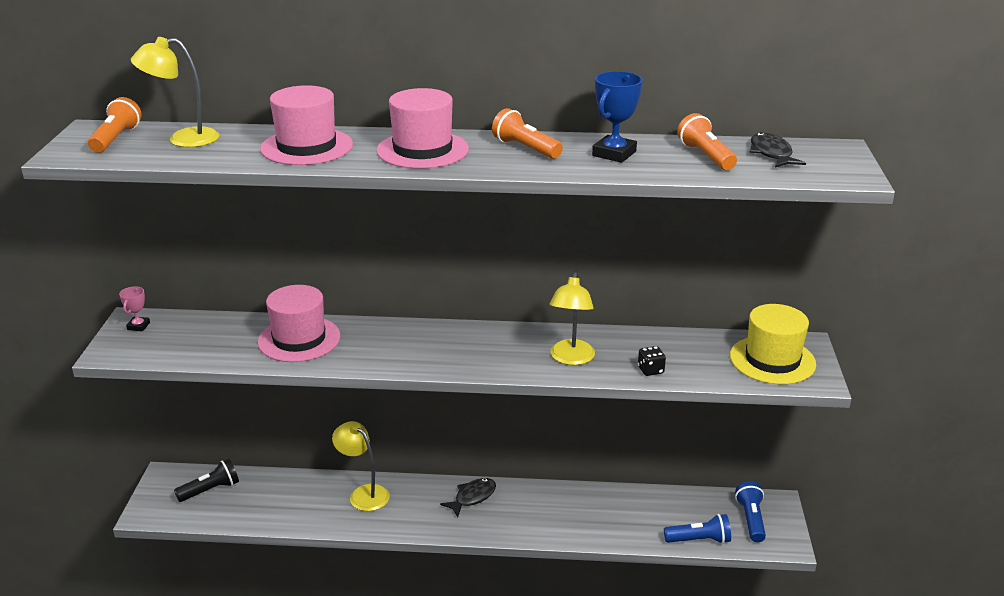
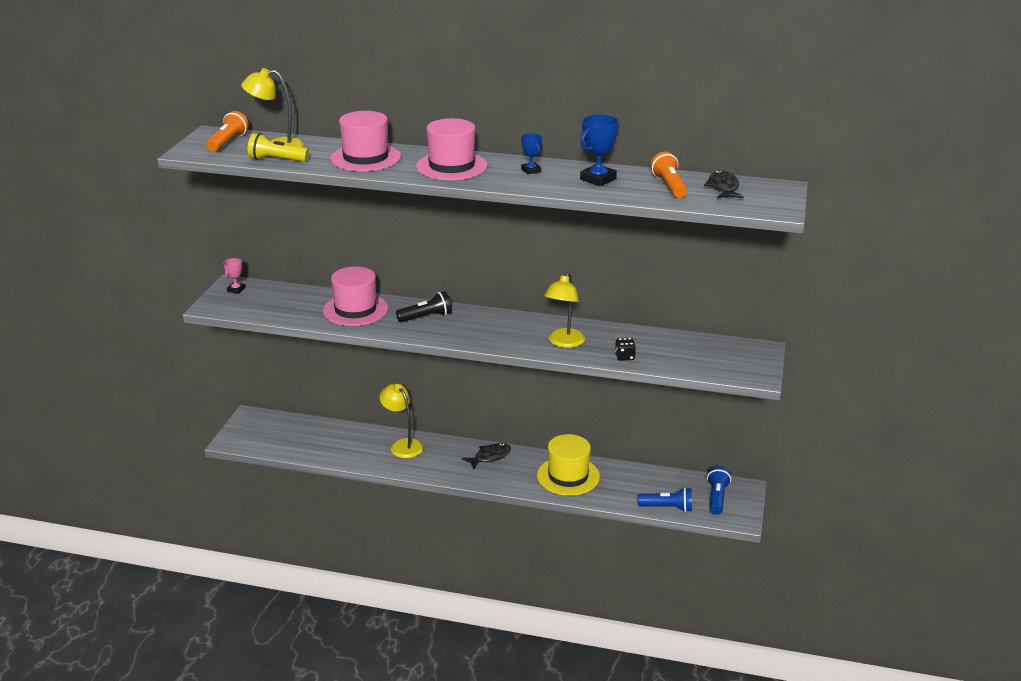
camera: 10 degrees right, 0 degrees up
(188, 157) = (277, 160): none -> yellow flashlight
(210, 490) = (283, 430): black flashlight -> black flashlight (426, 317)
(525, 148) = (531, 170): orange flashlight -> blue trophy
(772, 360) = (728, 358): yellow hat -> yellow hat (568, 476)

